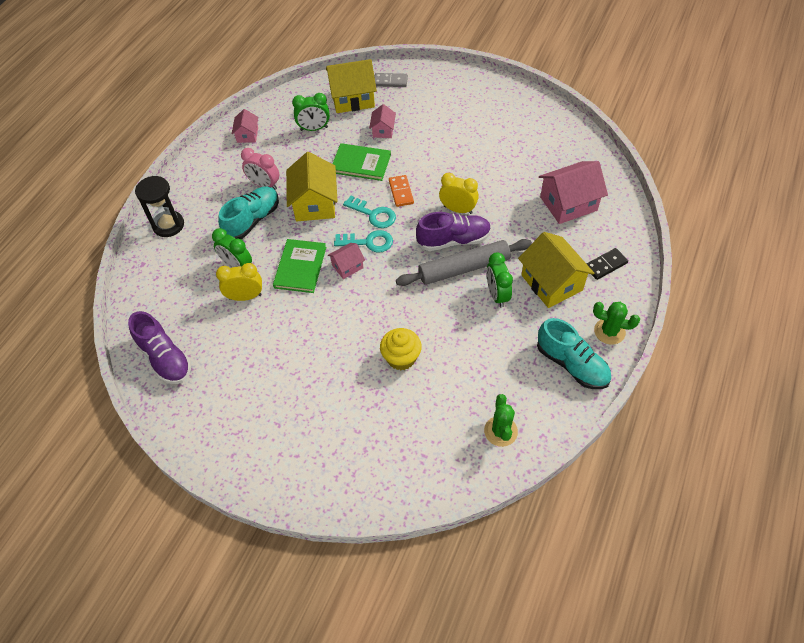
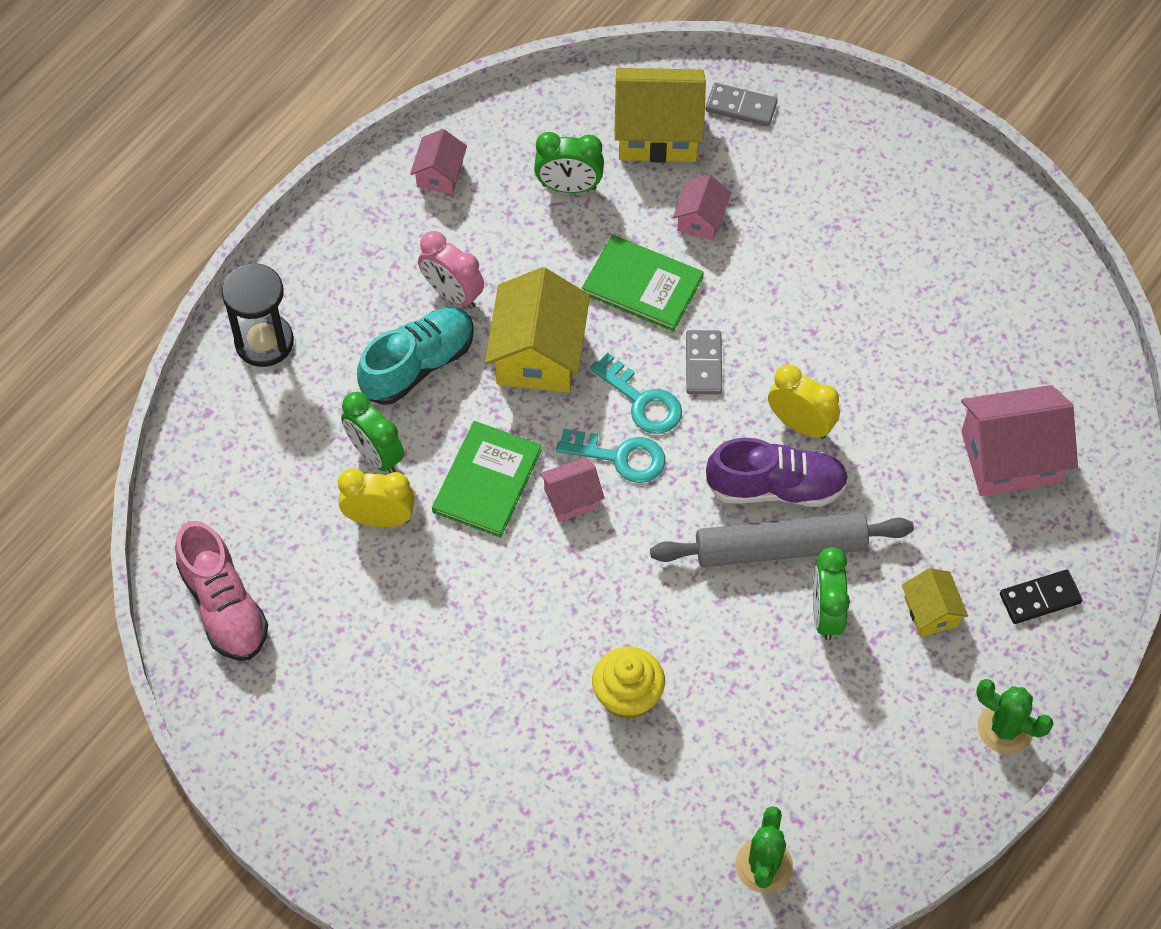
camera: 10 degrees right, 5 degrees up
(165, 358) = (224, 606): purple shoe -> pink shoe
(401, 192) = (703, 364): orange domino -> grey domino
(551, 283) = (931, 612): yellow house -> yellow house, size x0.53
(572, 364) = (920, 774): turquoise shoe -> none

